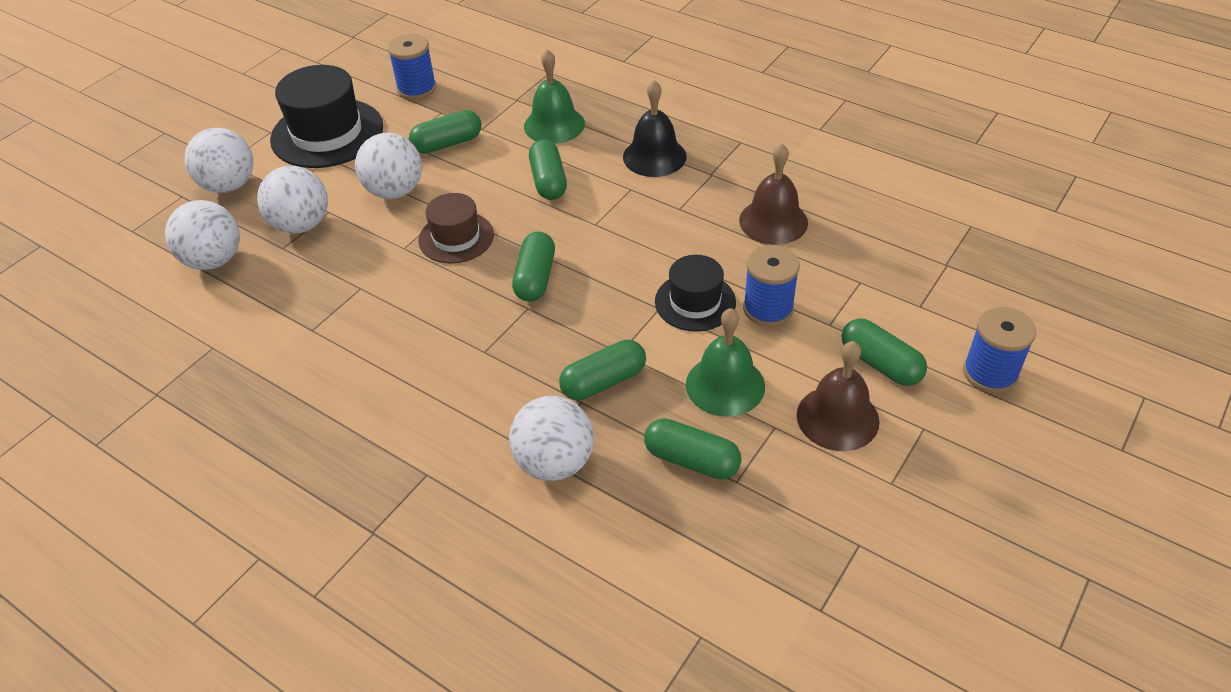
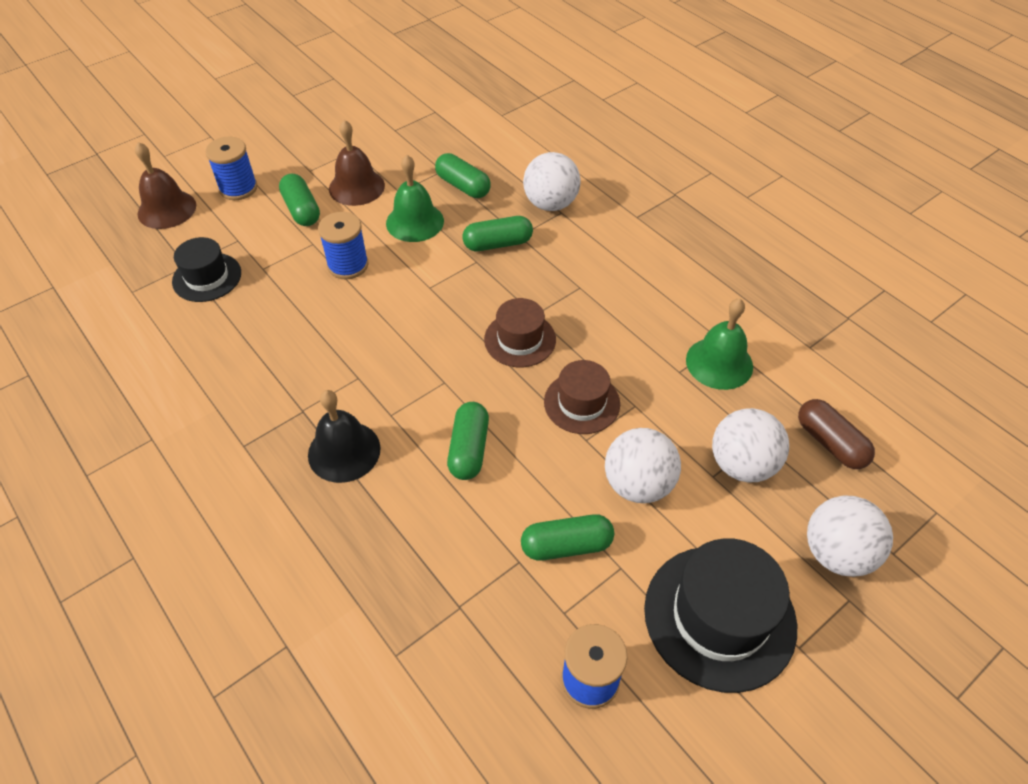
camera: 165 degrees left, 5 degrees up
(214, 260) = (830, 443): white ball -> brown capsule
(535, 278) = (520, 339): green capsule -> brown hat
(554, 125) = (430, 538): green bell -> green bell (719, 363)
(695, 302) = (399, 284): black hat -> black hat (207, 277)
(773, 221) = (285, 340): brown bell -> brown bell (167, 209)

